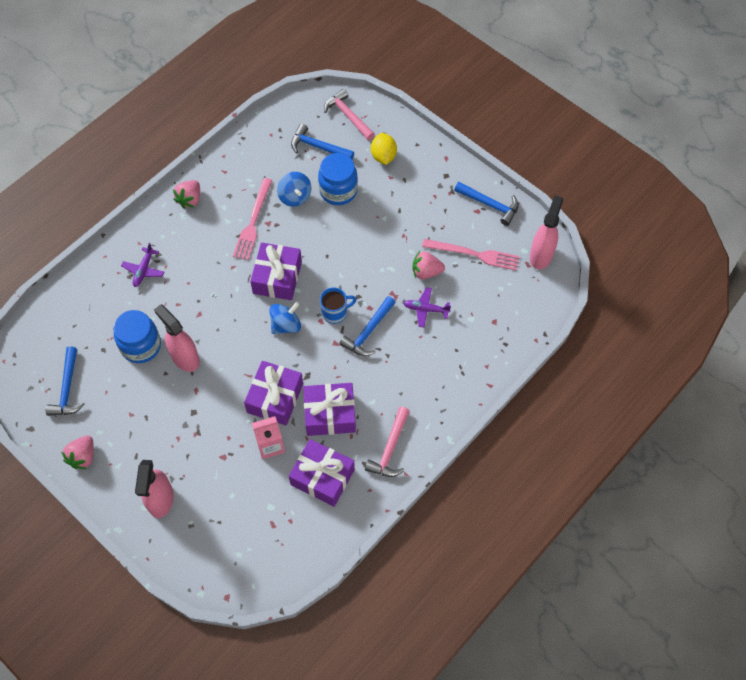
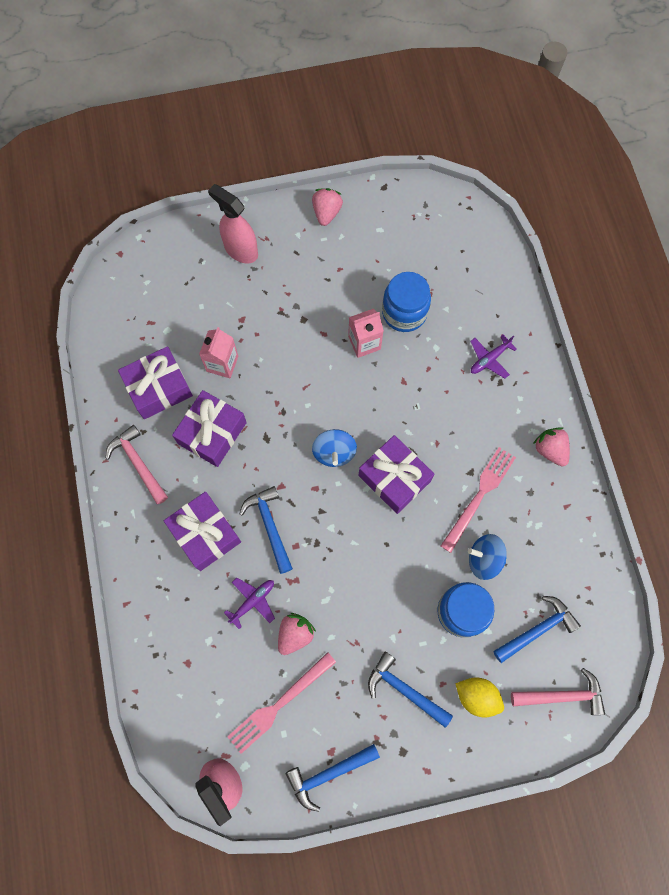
camera: 125 degrees right, 10 degrees up
(67, 389) = (402, 232): blue hammer -> blue hammer (404, 689)
(83, 457) = (326, 213): pink strawberry -> pink strawberry turned 45 degrees clockwise
(143, 270) = (489, 359): purple plane -> purple plane turned 90 degrees counterclockwise
(185, 358) = (364, 343): pink spray bottle -> pink carton
(253, 222) = (479, 496): pink fork -> pink fork turned 75 degrees clockwise
(275, 398) = (265, 395): purple gift -> purple gift (205, 534)
(335, 312) = (314, 508): blue mug -> none

